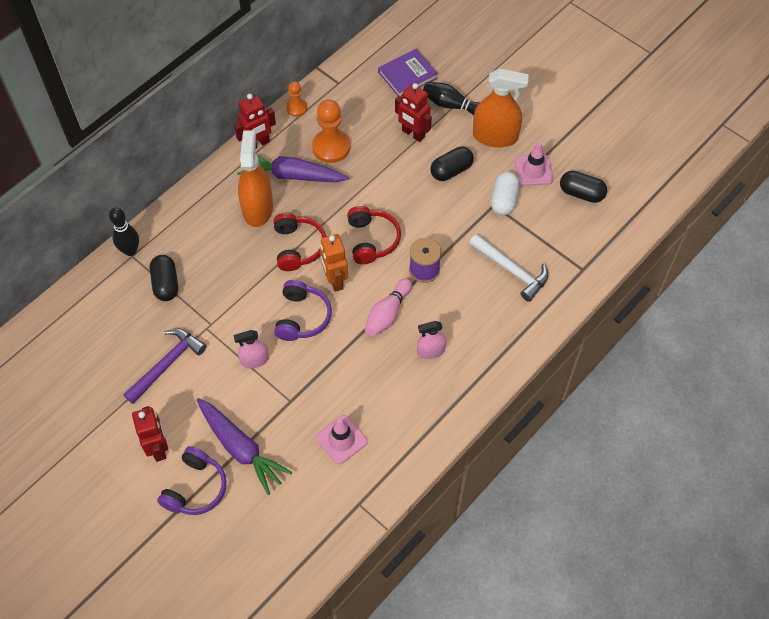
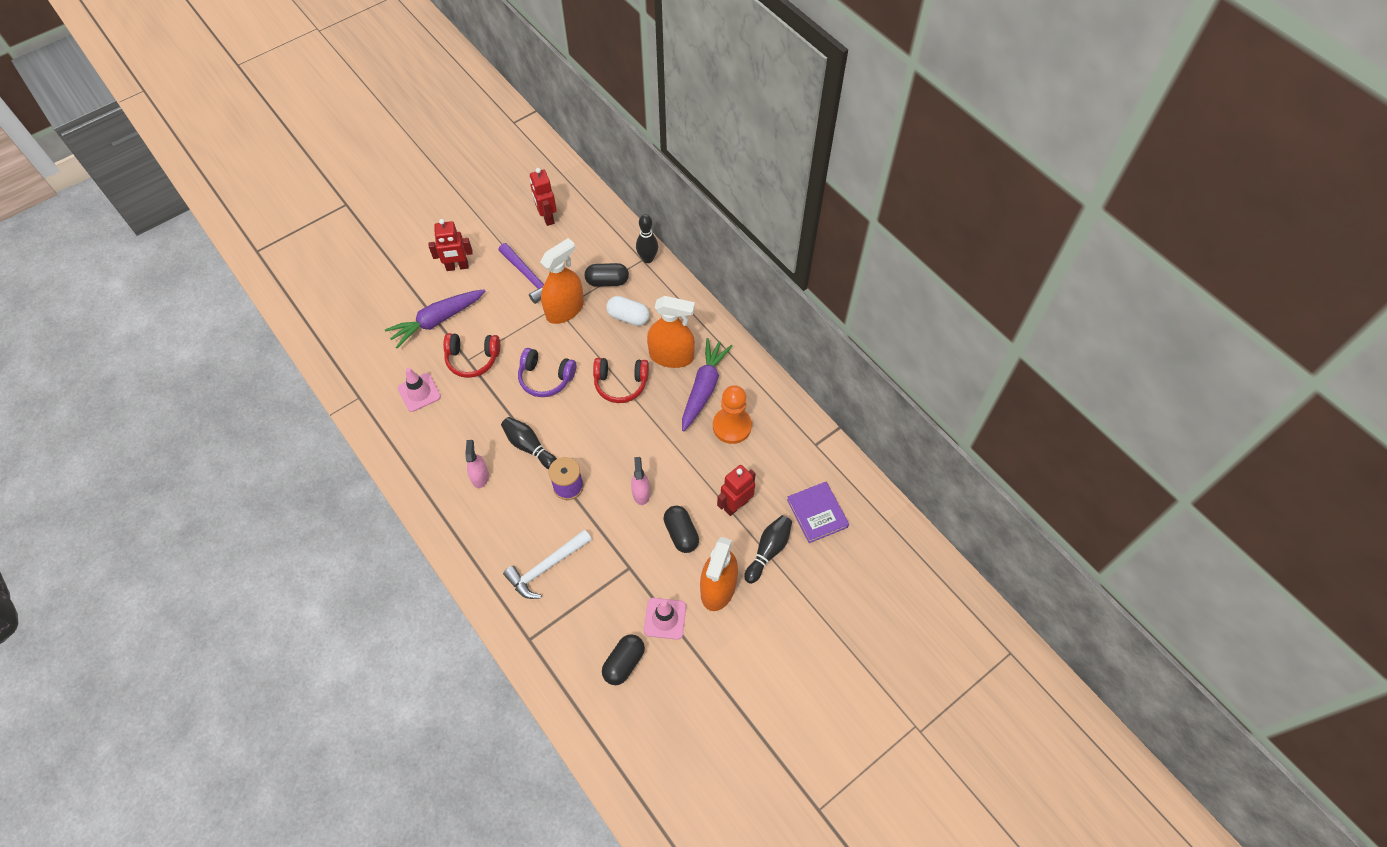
camera: 100 degrees right, 0 degrees up
(196, 488) = (415, 288): purple headphones -> none
(209, 318) = (565, 309): none -> orange spray bottle
(254, 360) = (514, 338): pink spray bottle -> pink spray bottle (641, 493)
(257, 144) = (747, 364): red robot -> red robot (547, 217)
(296, 108) = (787, 402): orange pawn -> none
(335, 280) = (577, 409): orange robot -> none
(372, 240) = (613, 446): red headphones -> red headphones (472, 359)
(387, 313) = (529, 447): pink bowling pin -> black bowling pin
(504, 200) = (633, 579): white capsule -> white capsule (628, 317)

